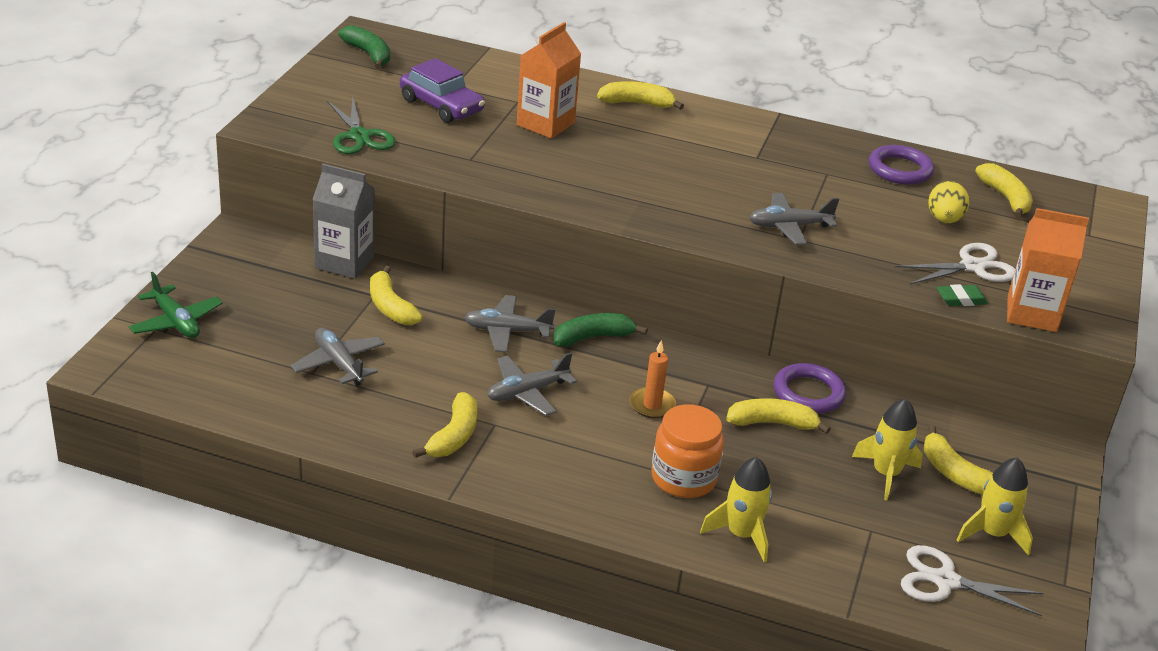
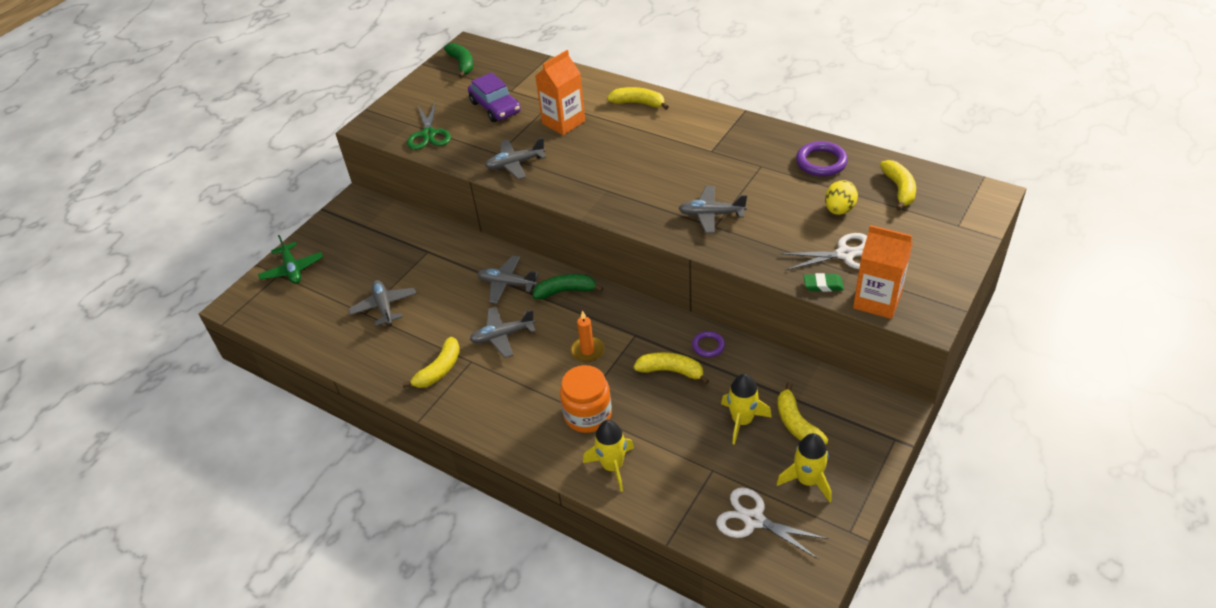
camera: 20 degrees right, 10 degrees up
(344, 262) = (417, 224): grey carton -> none
(390, 307) = (435, 261): yellow banana -> none
(501, 171) = (515, 164): none -> grey plane
(808, 393) = (708, 346): purple ring -> purple ring, size x0.61

